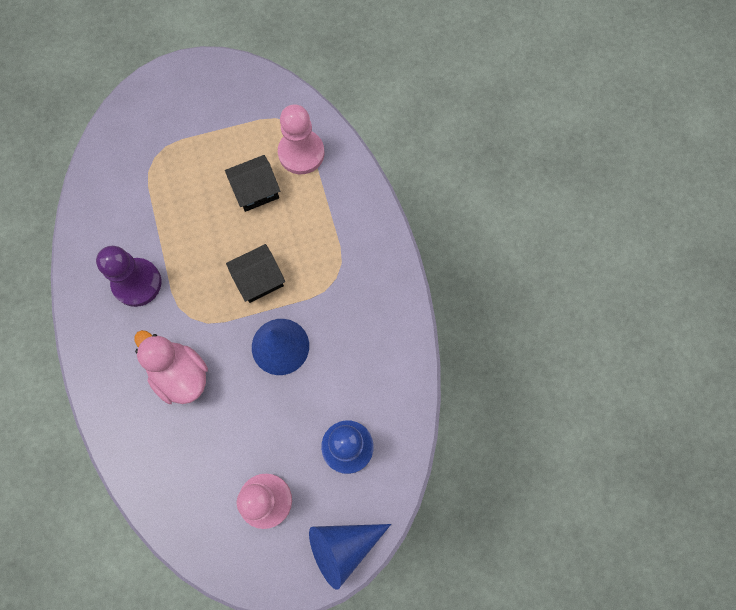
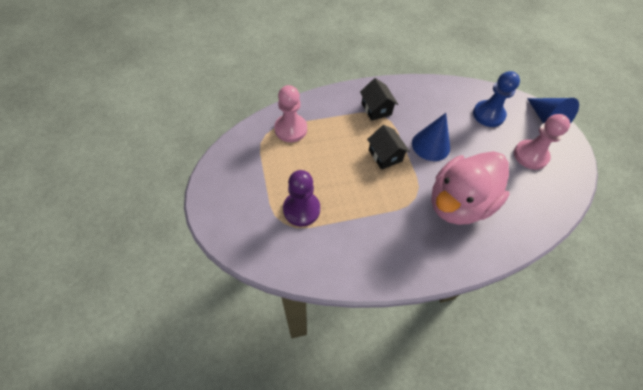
camera: 90 degrees left, 15 degrees down
(137, 283) = (391, 233): purple pawn -> purple pawn (301, 209)
(180, 375) = (458, 203): pink duck -> pink duck, size x1.62
(256, 190) = (318, 156): black house -> black house (376, 109)

